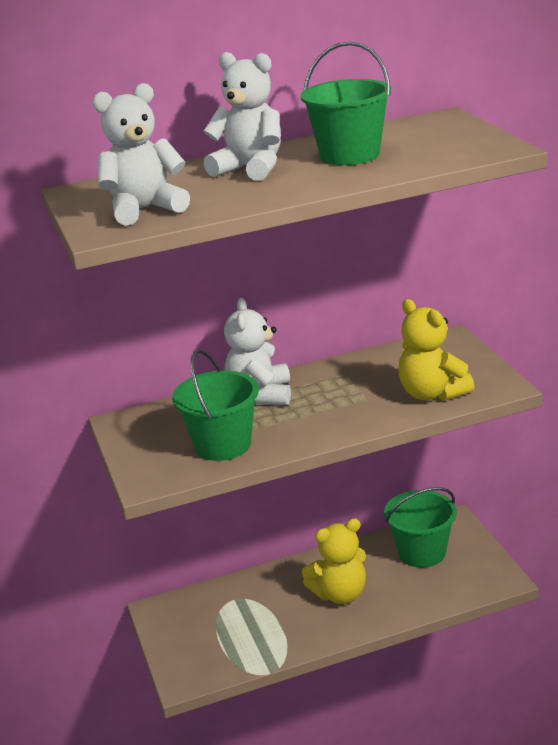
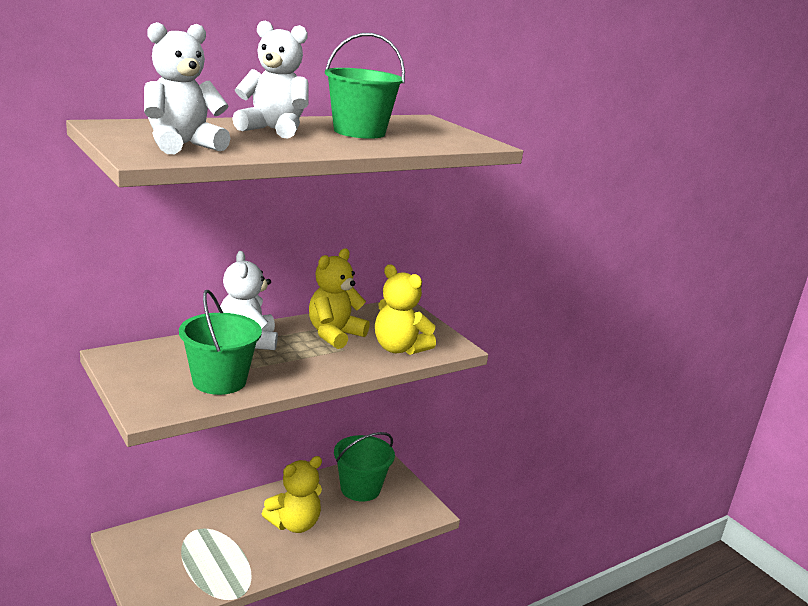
camera: 20 degrees left, 5 degrees down
(359, 381) = (334, 335): none -> yellow teddy bear

